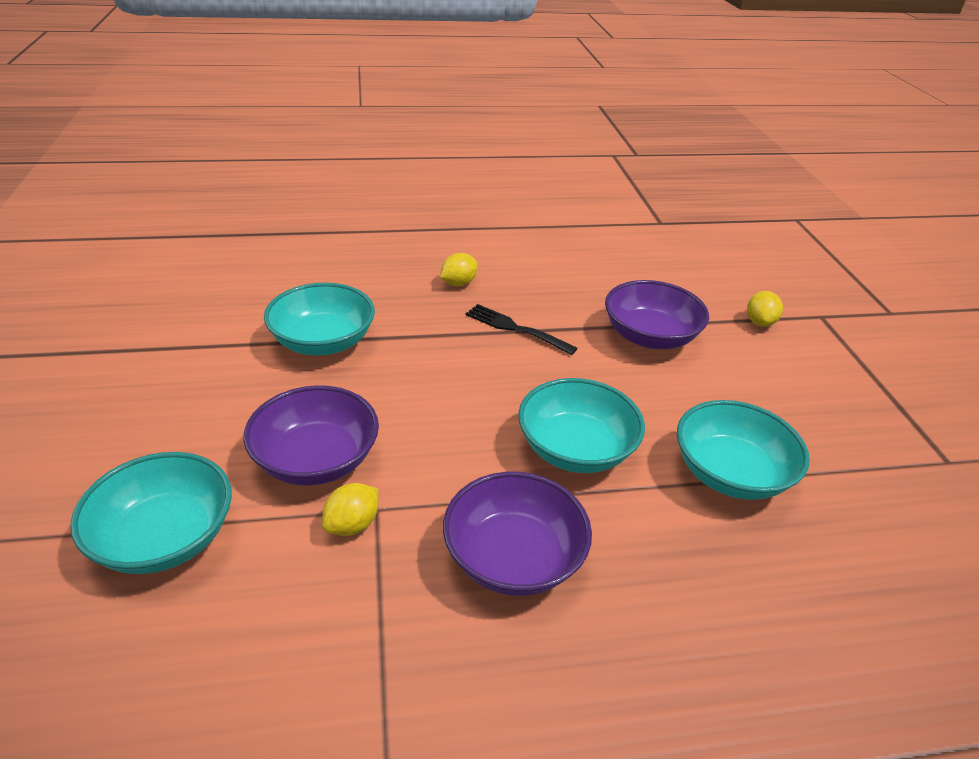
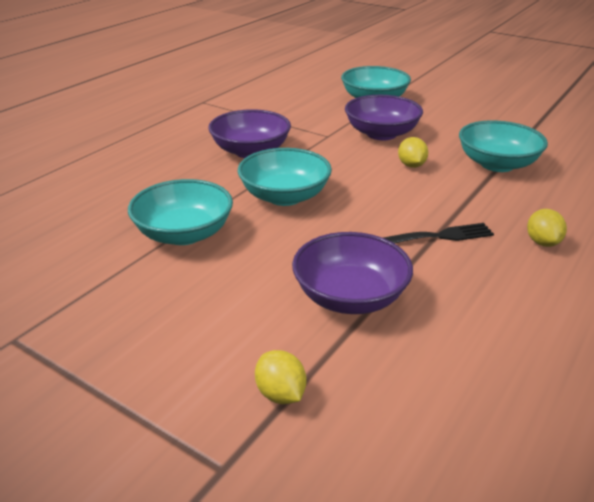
camera: 135 degrees right, 5 degrees down
(352, 524) = (326, 129): yellow lemon -> yellow lemon (411, 165)

